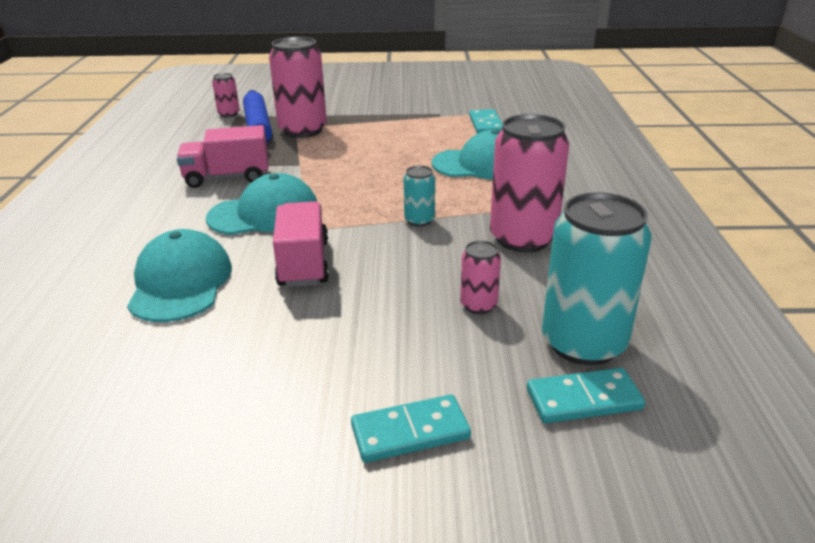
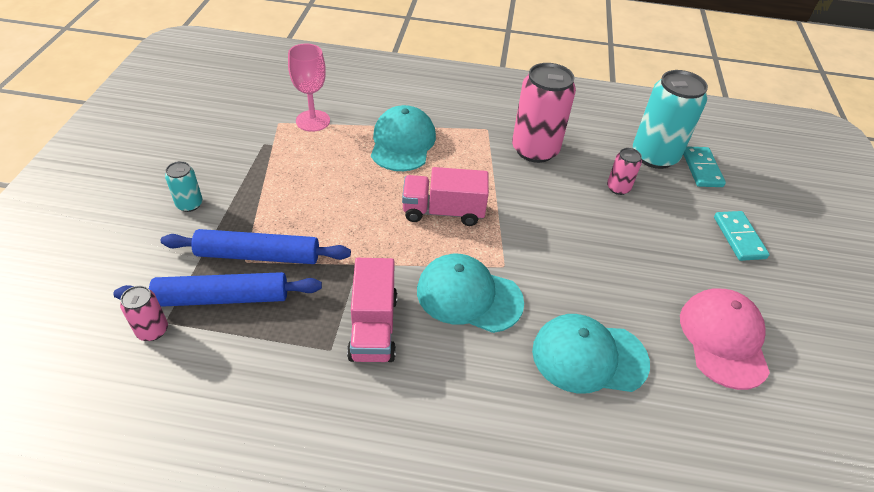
camera: 85 degrees left, 15 degrees up
(193, 391) = (723, 339): none -> pink cap
(264, 214) = (469, 296): turquoise cap -> turquoise cap turned 60 degrees counterclockwise
(303, 130) = (258, 255): pink can -> blue rolling pin
(303, 263) = (562, 272): pink truck -> pink truck (443, 211)
(419, 220) = (499, 196): turquoise can -> turquoise can (189, 204)
(486, 125) = (313, 121): turquoise domino -> pink goblet

